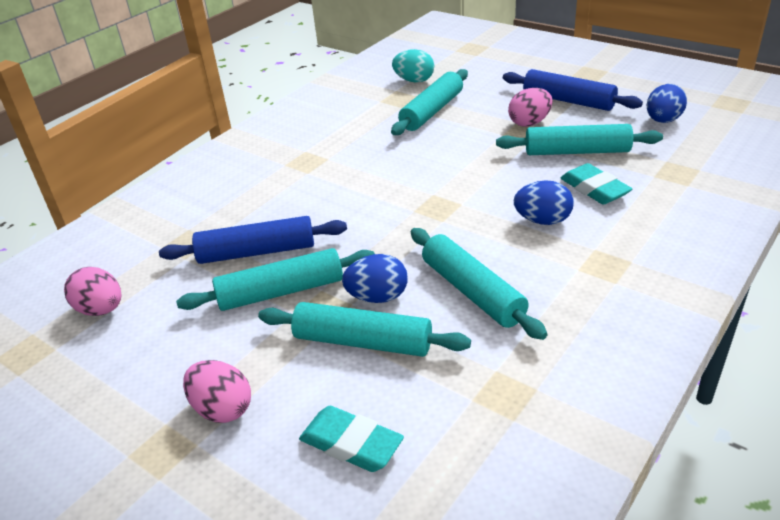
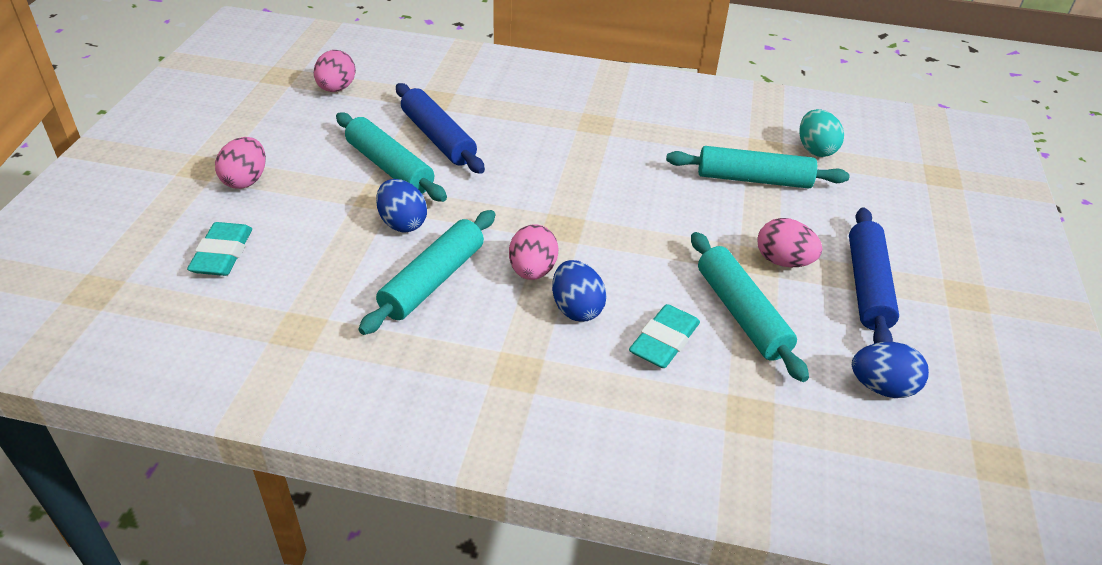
camera: 60 degrees right, 5 degrees up
(362, 342) = (340, 230): turquoise rolling pin -> none
(486, 233) = (532, 271): none -> pink egg

